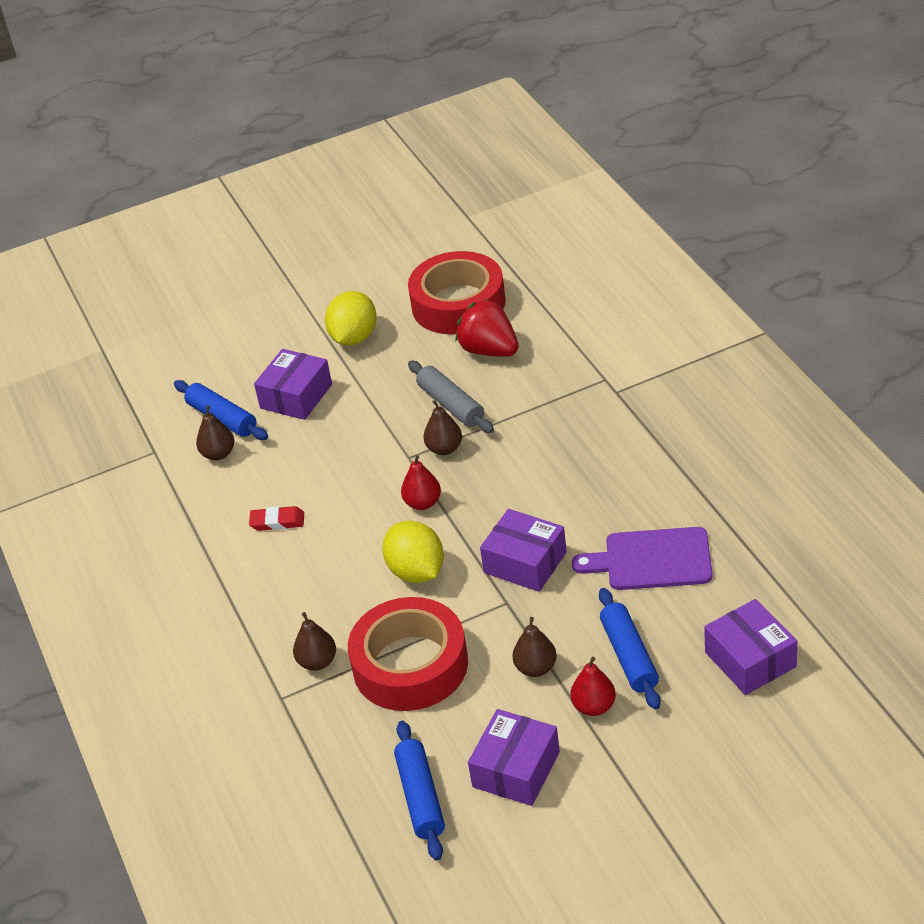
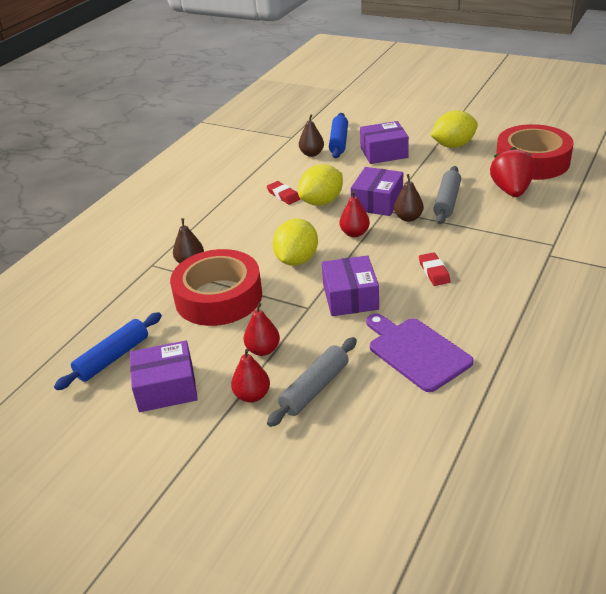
camera: 50 degrees right, 5 degrees down
(331, 497) = (322, 202): none -> yellow lemon
(536, 668) = (263, 350): brown pear -> red pear
(553, 482) = (434, 272): none -> red eraser
(629, 656) = (315, 388): blue rolling pin -> grey rolling pin
(750, 659) = (373, 456): purple box -> purple box (377, 202)

